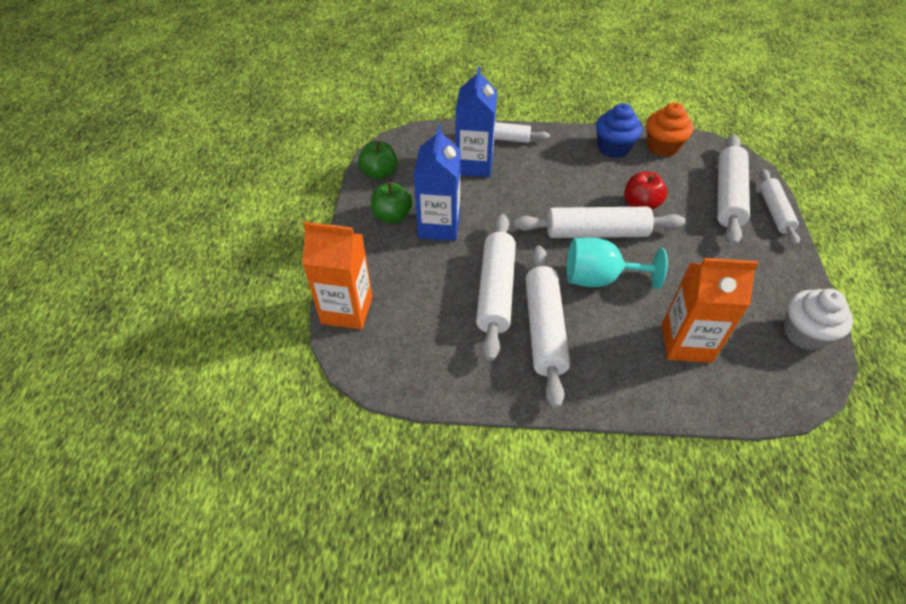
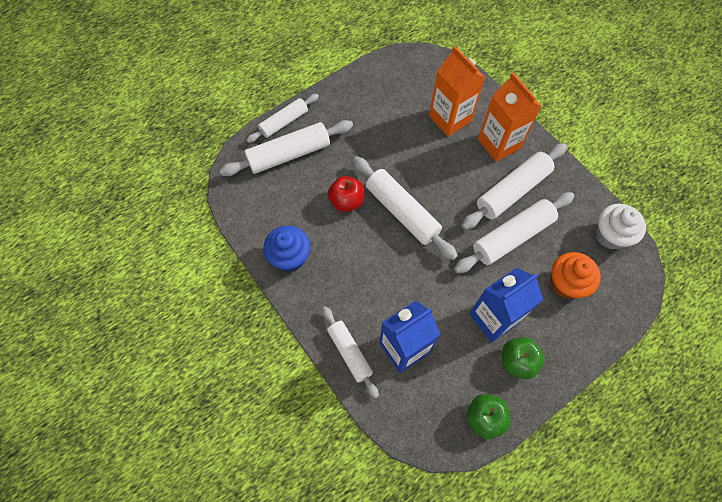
camera: 130 degrees left, 15 degrees up
(347, 310) = (618, 313): orange carton -> orange carton (499, 144)
(599, 279) = (443, 186): turquoise goblet -> none
(662, 147) = (259, 223): orange cupcake -> orange cupcake (566, 283)
(804, 333) = (388, 71): white cupcake -> white cupcake (610, 235)

